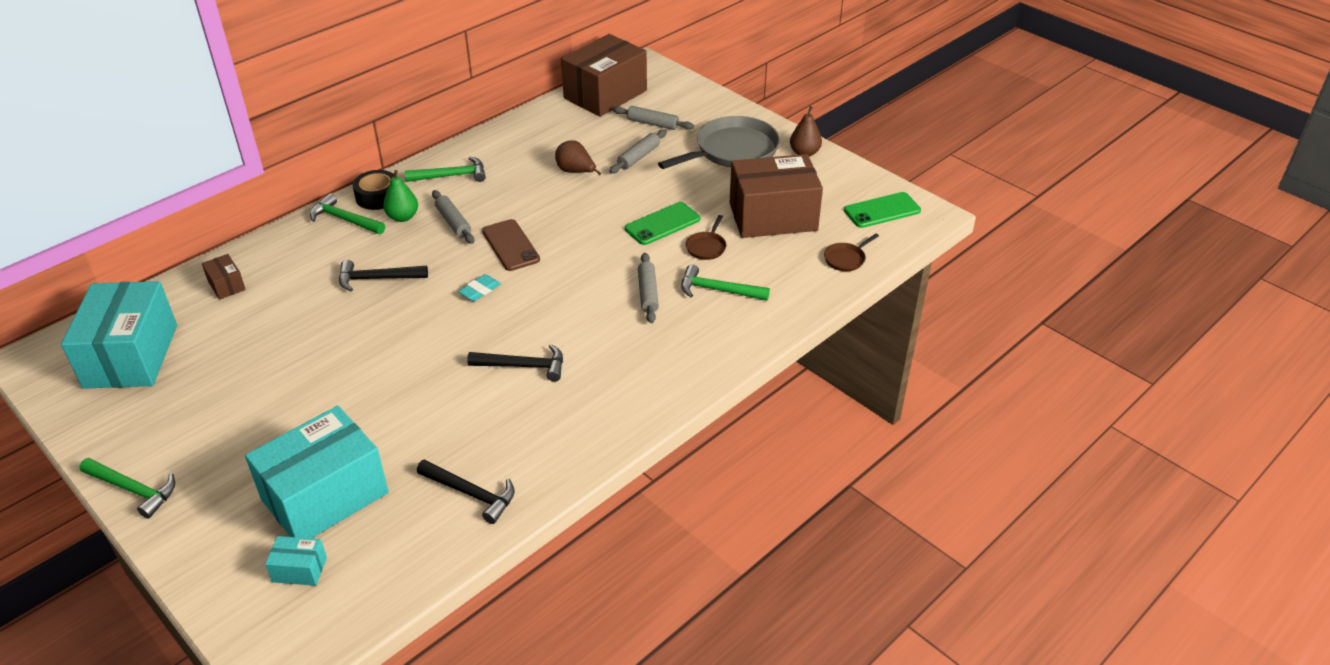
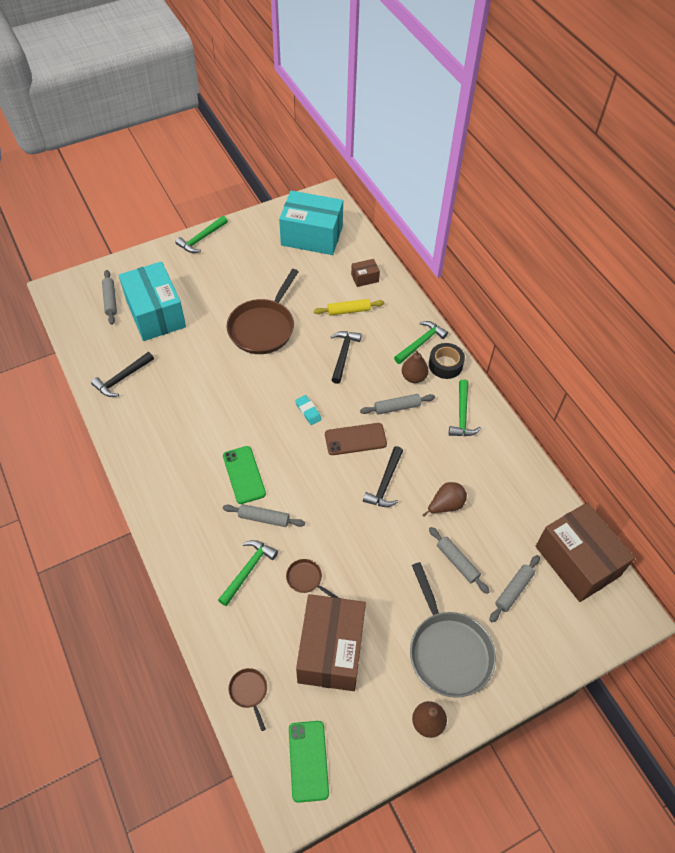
camera: 105 degrees right, 15 degrees up
(294, 289) = (348, 311): none -> yellow rolling pin
(299, 569) = (110, 300): turquoise box -> grey rolling pin
(338, 364) = (263, 327): none -> brown pan
(403, 217) = (413, 377): green pear -> brown pear
(523, 366) = (218, 423): black hammer -> black hammer (385, 483)
(662, 224) = (349, 554): green phone -> green phone (244, 475)

